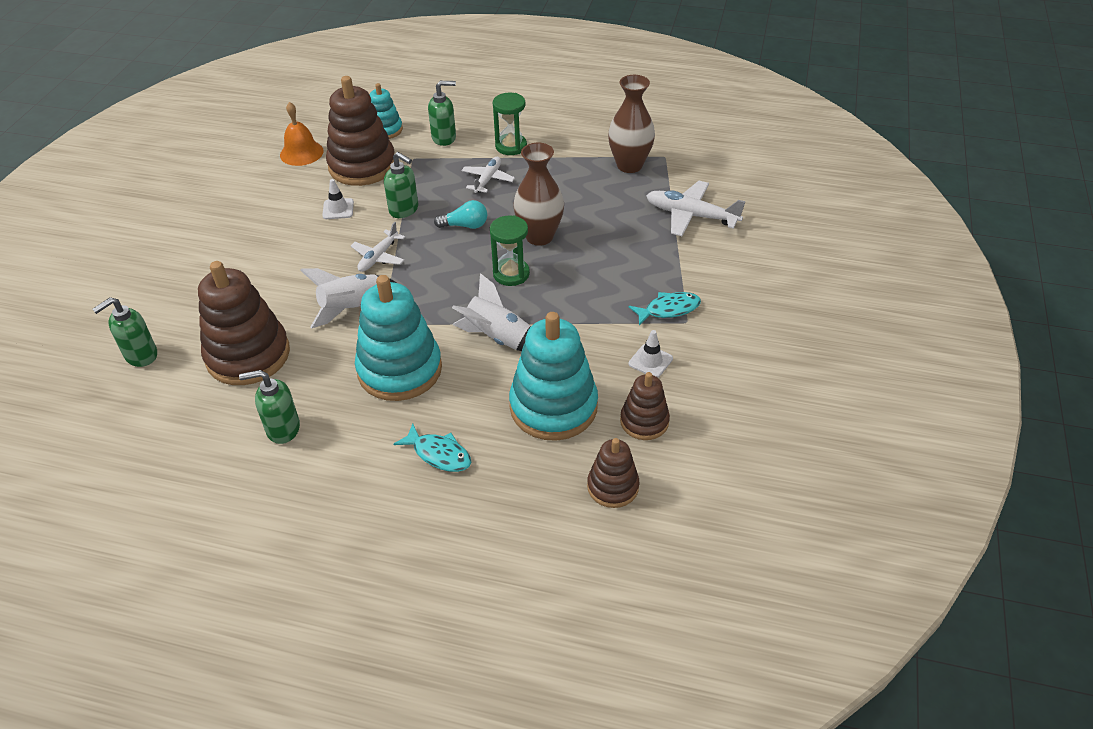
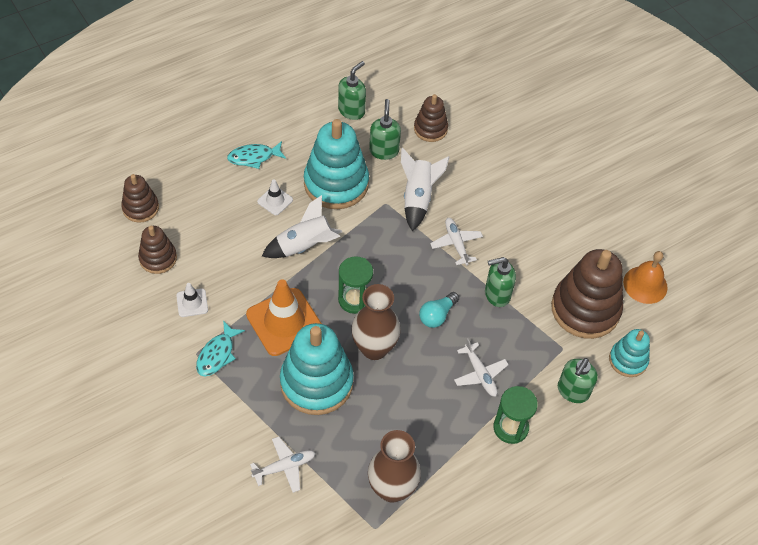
camera: 130 degrees right, 10 degrees up
(141, 355) = (485, 87): green soap dispenser -> green soap dispenser (384, 151)
(248, 355) = (430, 129): brown stacking toy -> brown stacking toy, size x0.55
(338, 209) = (539, 258): white traffic cone -> white traffic cone (275, 201)
(553, 407) = (221, 228): turquoise stacking toy -> turquoise stacking toy (316, 382)
(586, 296) = (284, 322): none -> orange traffic cone
(691, 215) = (284, 467): white plane -> white plane, size x0.64

